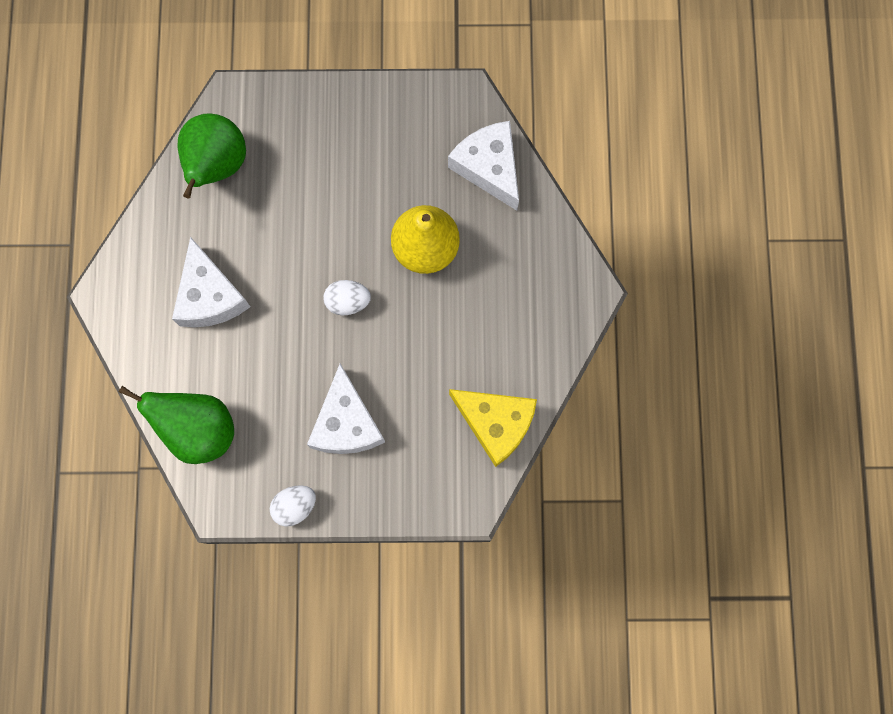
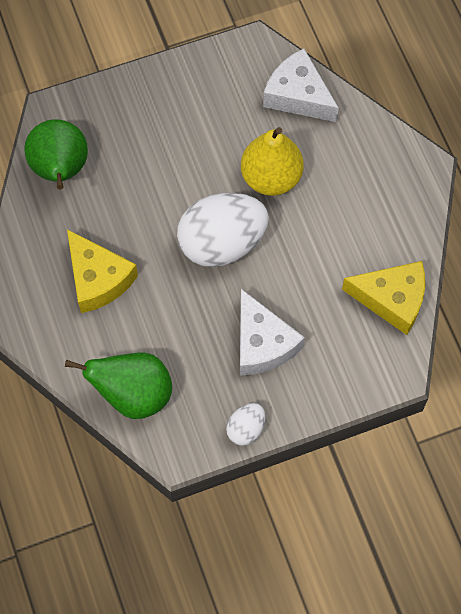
camera: 20 degrees left, 10 degrees down
(210, 296) = (98, 279): white cheese -> yellow cheese
(348, 302) = (222, 243): white egg -> white egg, size x2.12

